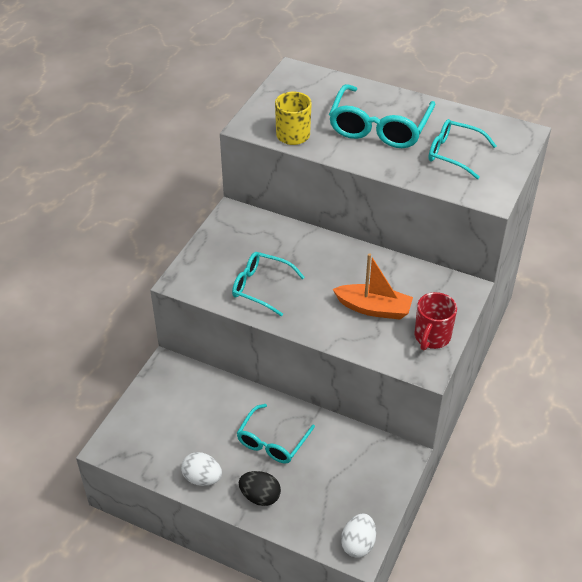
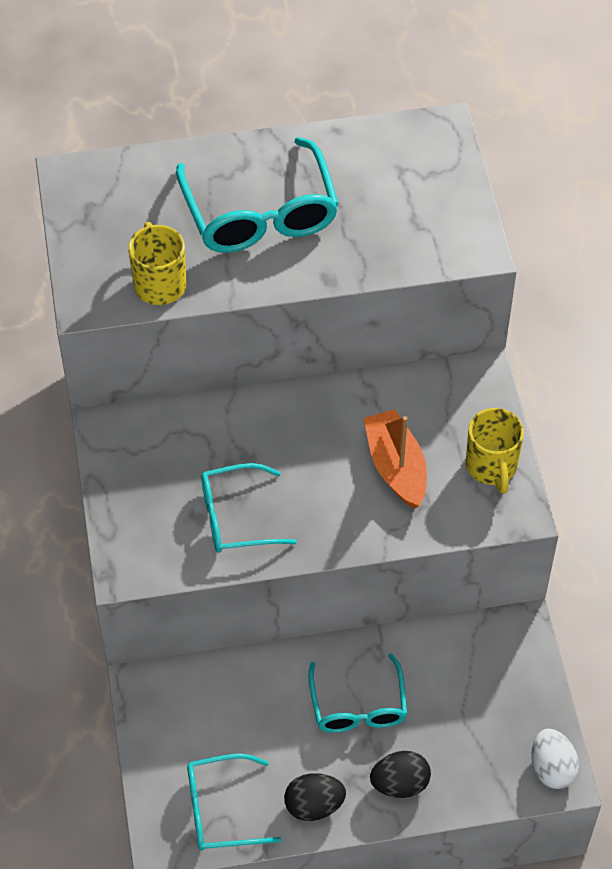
camera: 35 degrees left, 10 degrees up
(202, 478) = (314, 805): white egg -> black egg
(374, 308) = (396, 467): orange boat -> orange boat turned 90 degrees counterclockwise
(431, 337) = (491, 467): red mug -> yellow mug
(454, 154) = (383, 207): turquoise glasses -> turquoise glasses (221, 810)

